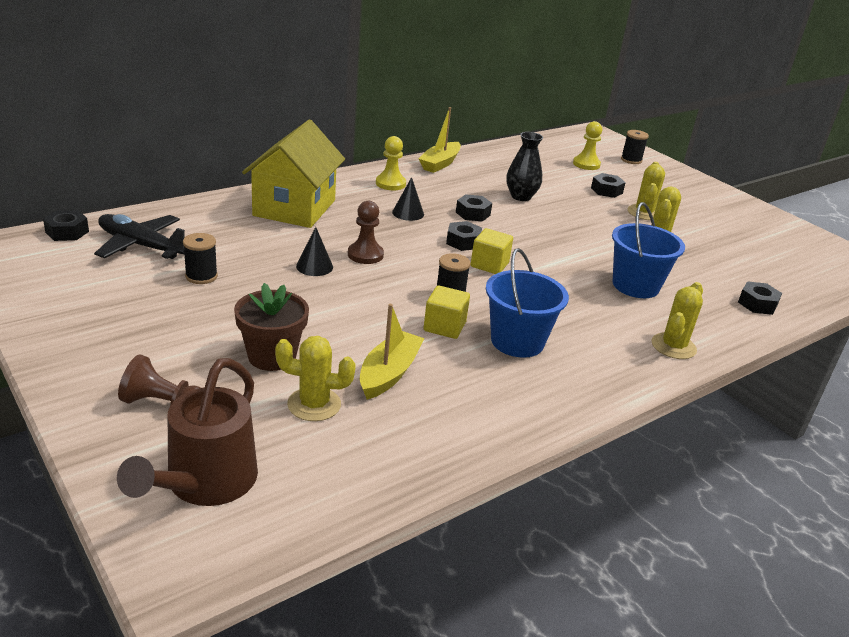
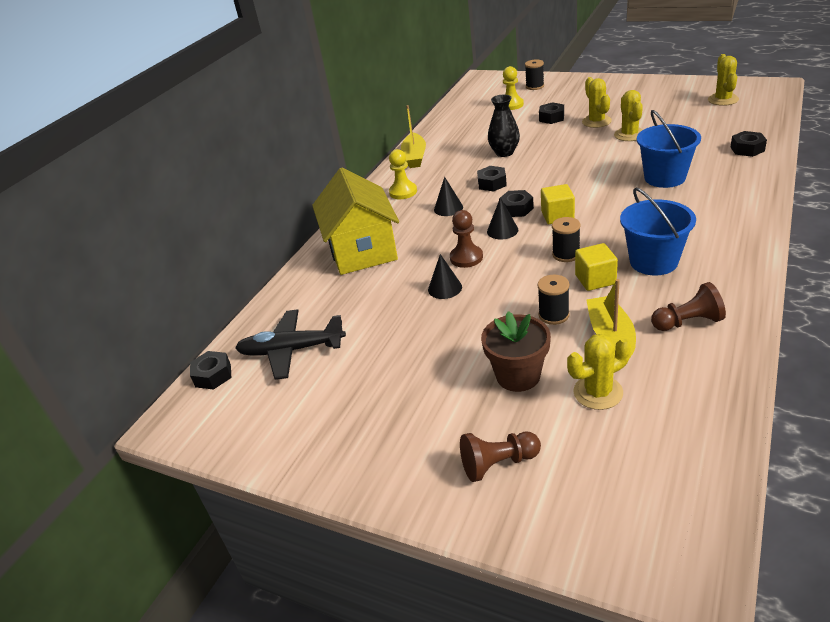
camera: 20 degrees left, 5 degrees up
(201, 276) = (375, 346): black spool -> black spool (554, 315)
(205, 484) = (616, 502): brown watering can -> none
(426, 251) = (502, 230): none -> black cone
(472, 401) = (688, 322): none -> brown pawn
(673, 346) = (744, 207): yellow cactus -> yellow cactus (723, 100)

